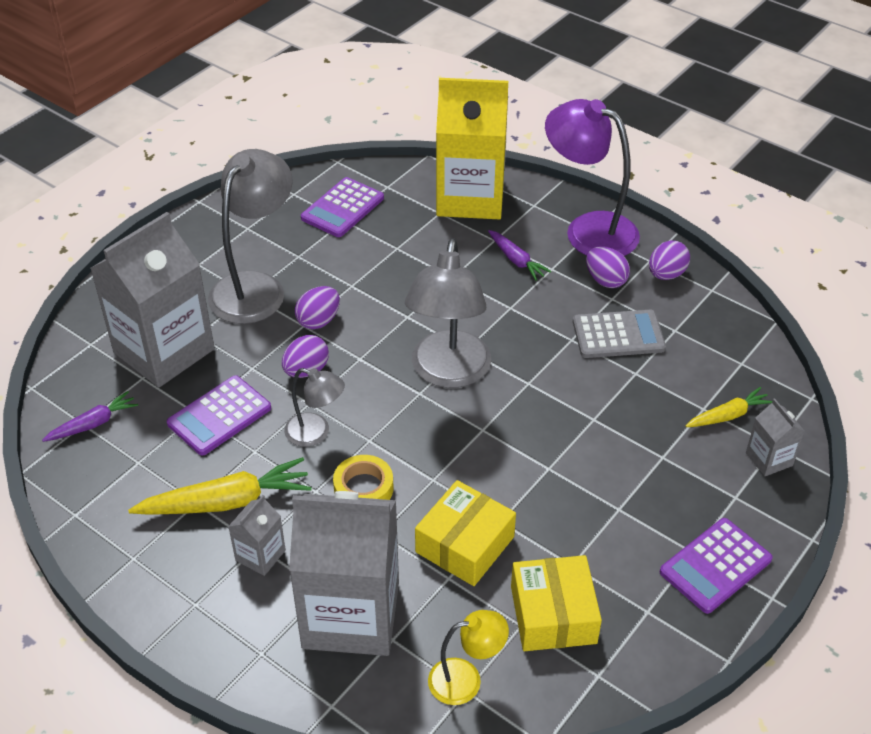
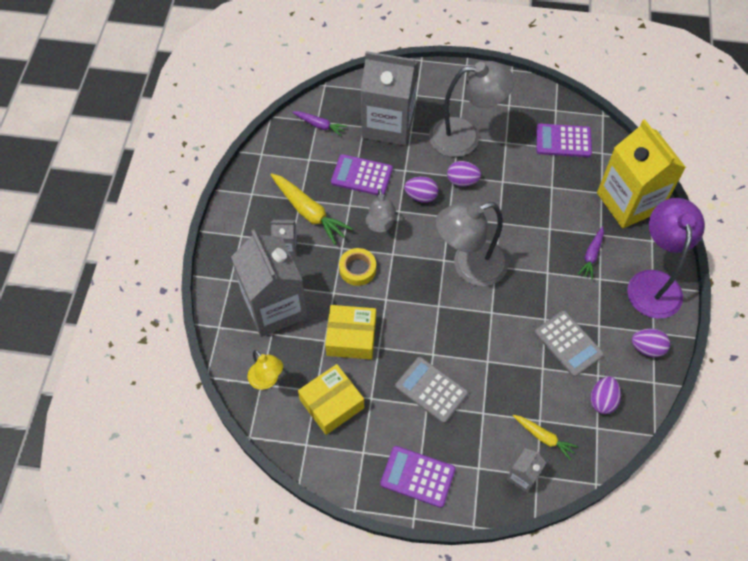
camera: 60 degrees right, 15 degrees up
(599, 493) = (431, 390): none -> grey calculator
(605, 280) = (613, 314): purple egg -> purple egg (602, 400)

